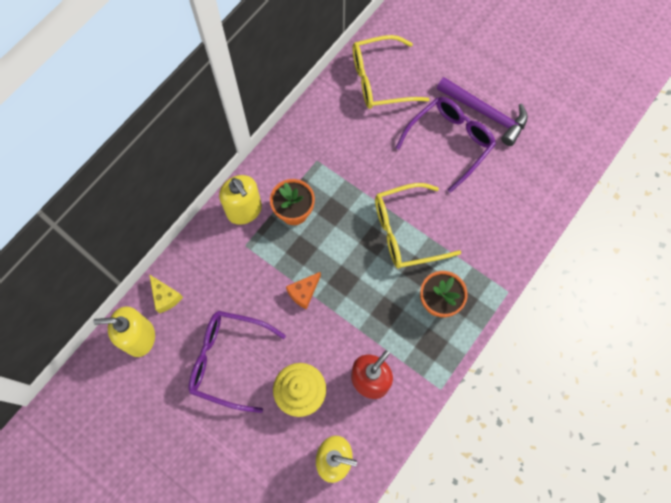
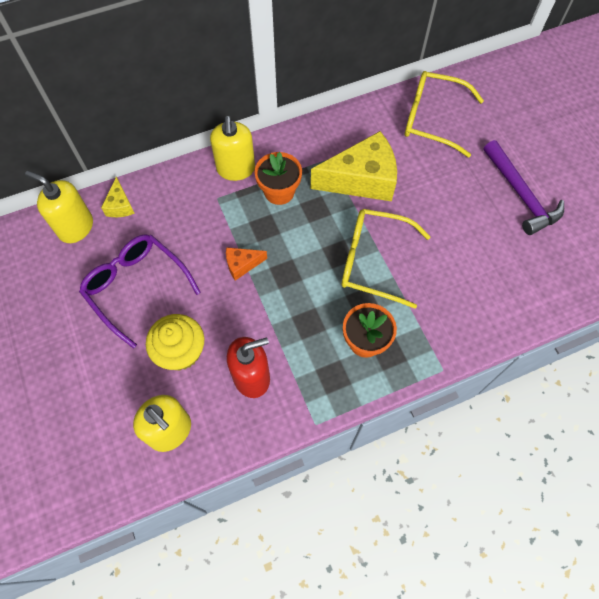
camera: 30 degrees right, 5 degrees down
(355, 165) = (361, 180): none -> yellow cheese
(450, 142) = (467, 203): purple glasses -> none

